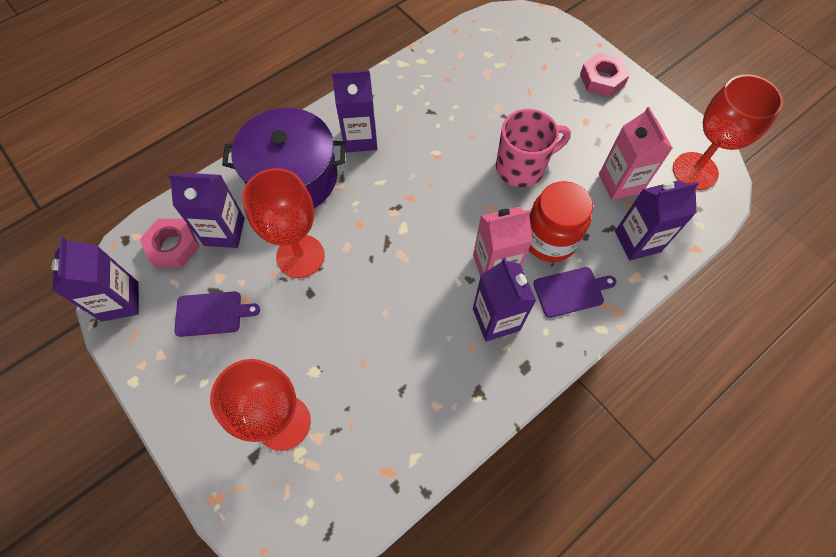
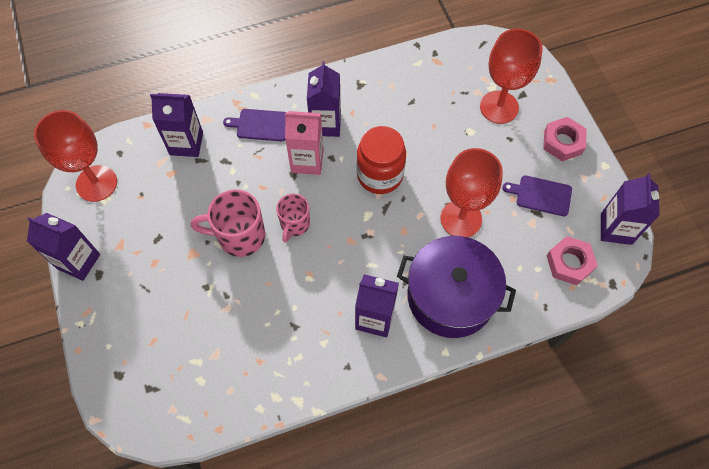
camera: 160 degrees left, 0 degrees up
(224, 231) = (522, 262): purple carton -> purple carton (78, 261)
(474, 195) = (294, 224): none -> pink mug
(549, 239) = (253, 167): red jar -> red jar (380, 175)
(602, 79) = (106, 304): pink nut -> pink nut (563, 142)
(620, 183) = (166, 194): pink carton -> none

